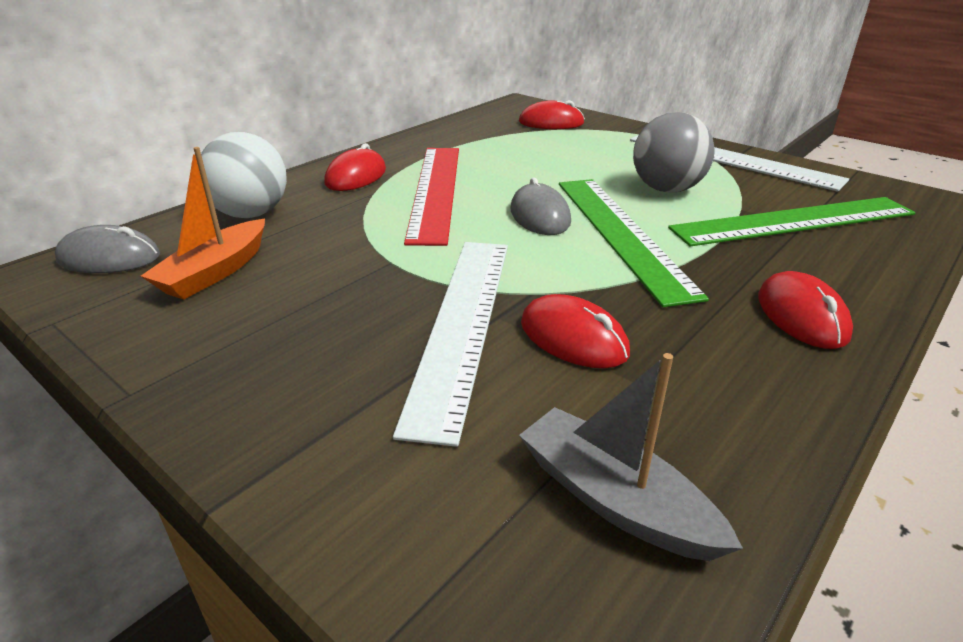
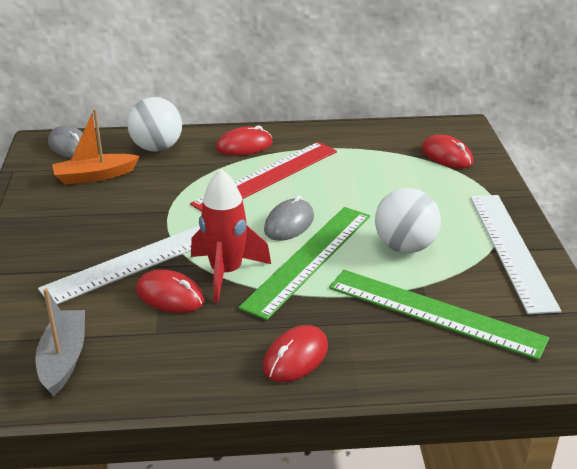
camera: 45 degrees right, 0 degrees up
(573, 338) = (170, 295): red mouse -> red mouse turned 60 degrees counterclockwise
(579, 284) = (226, 273): none -> red rocket
(666, 189) = (405, 247): grey ball -> white ball

